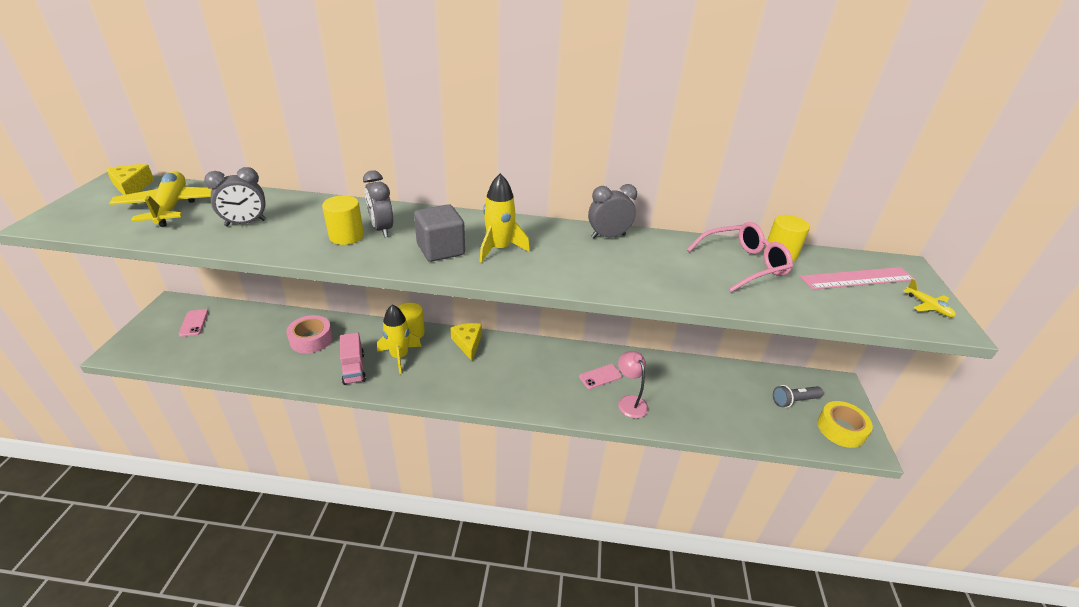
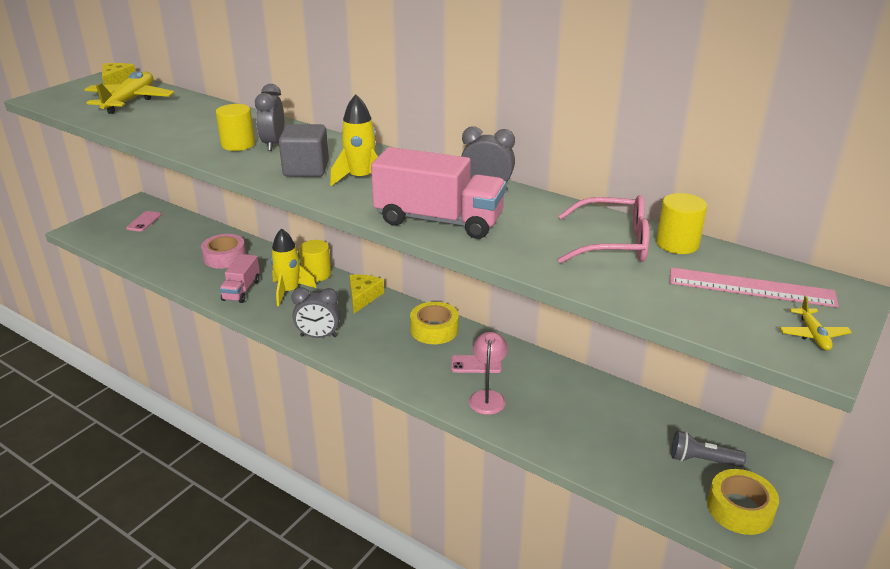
camera: 30 degrees right, 5 degrees down
(245, 223) = (171, 121): grey clock -> grey clock (318, 336)
(546, 356) = (434, 329): none -> yellow tape
(605, 275) = (439, 220): none -> pink truck

